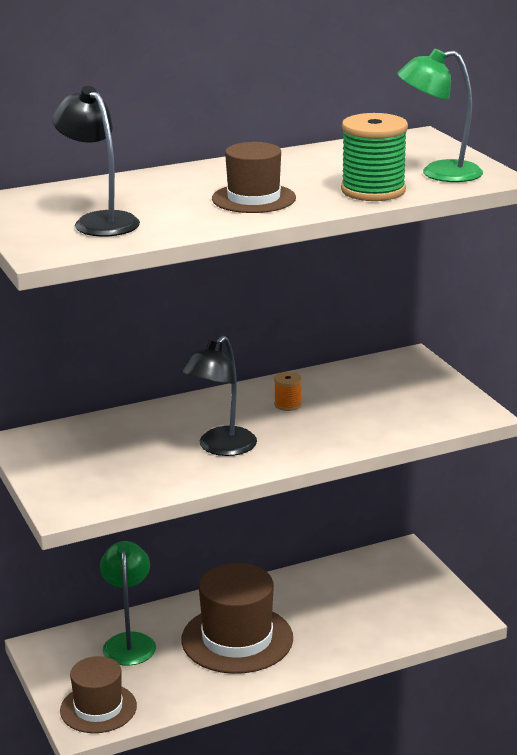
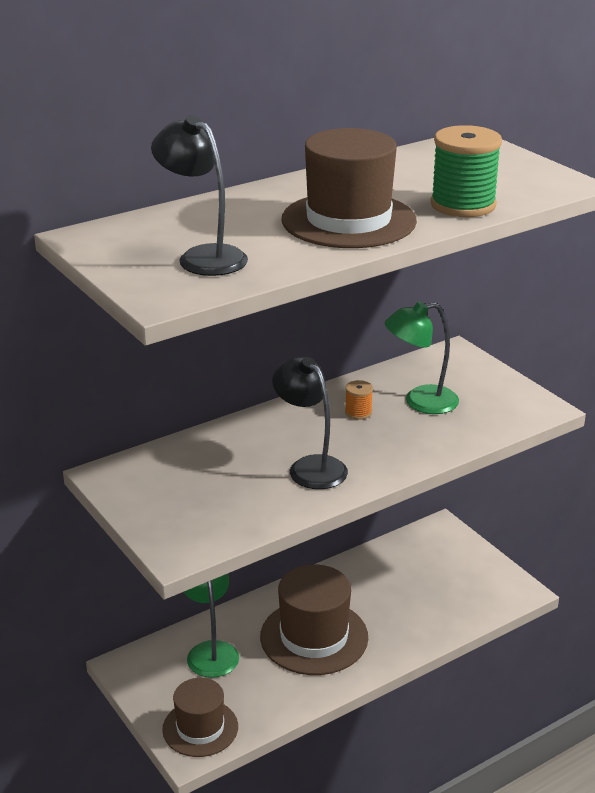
camera: 10 degrees left, 5 degrees up
(220, 448) = (310, 467): black lamp -> black lamp turned 120 degrees clockwise
(253, 198) = (348, 220): brown hat -> brown hat, size x1.56
(439, 173) = (515, 181): green lamp -> green lamp (420, 402)

